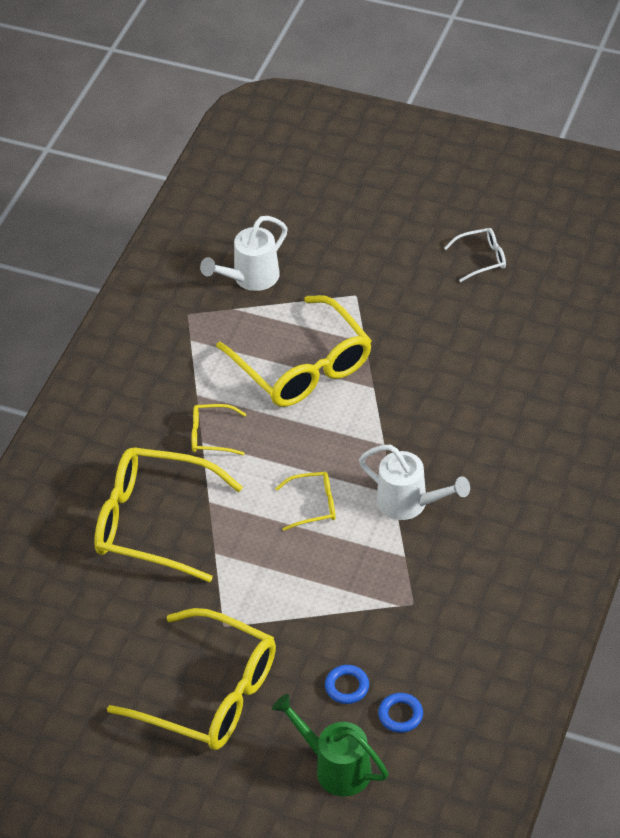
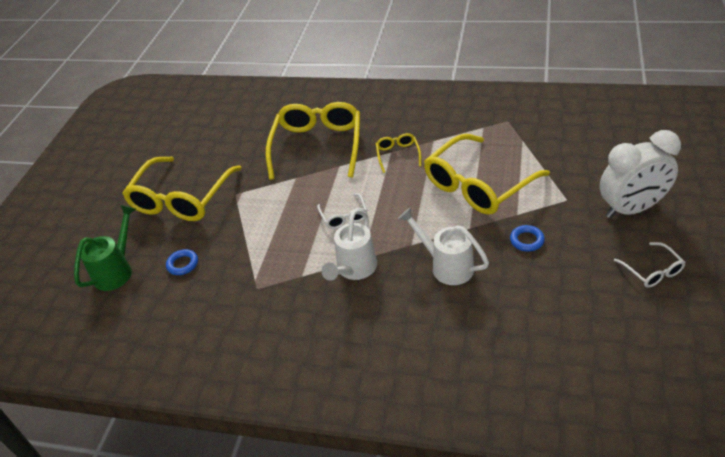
camera: 85 degrees right, 5 degrees down
(251, 278) = (557, 142): white watering can -> white watering can (447, 266)
(313, 505) = (344, 216): yellow glasses -> white glasses
(389, 248) = (631, 209): none -> white clock
(400, 715) = (156, 298): blue ring -> blue ring (526, 240)

